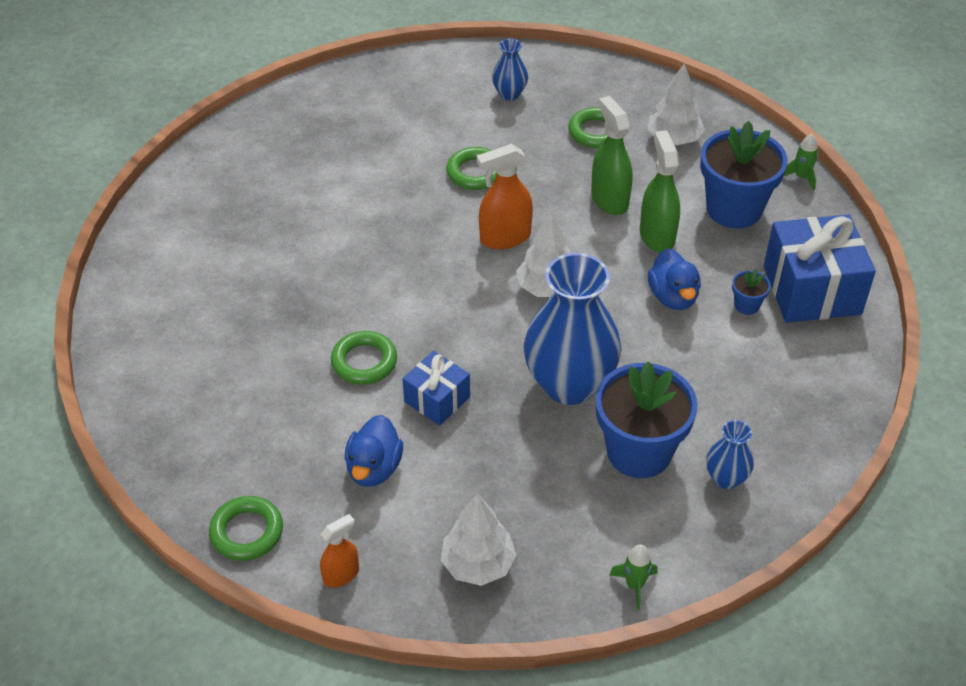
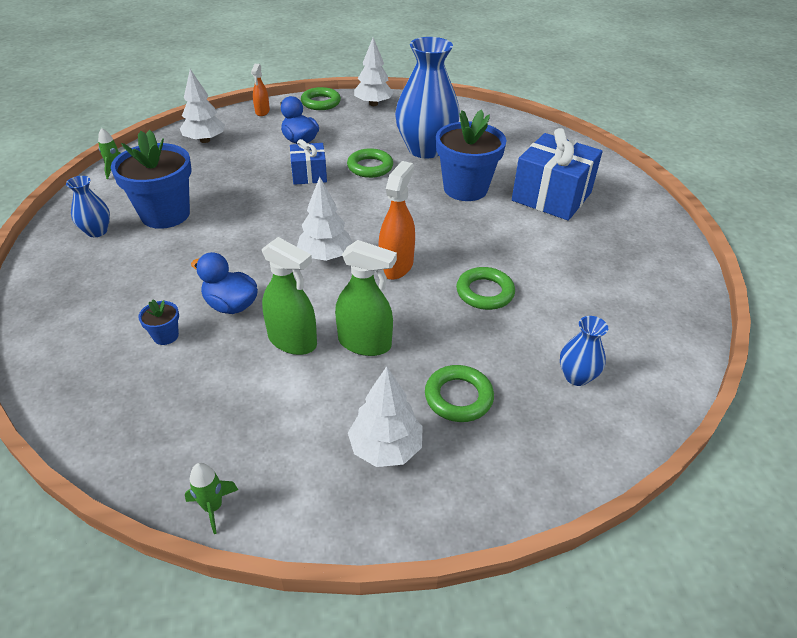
camera: 130 degrees right, 5 degrees down
(195, 471) = (373, 104): none -> white tree
(569, 384) = (244, 219): blue vase -> blue vase (425, 149)
(734, 209) = (251, 413): blue flower pot -> blue flower pot (465, 189)
(811, 290) = (115, 385): blue gift -> blue gift (551, 196)

